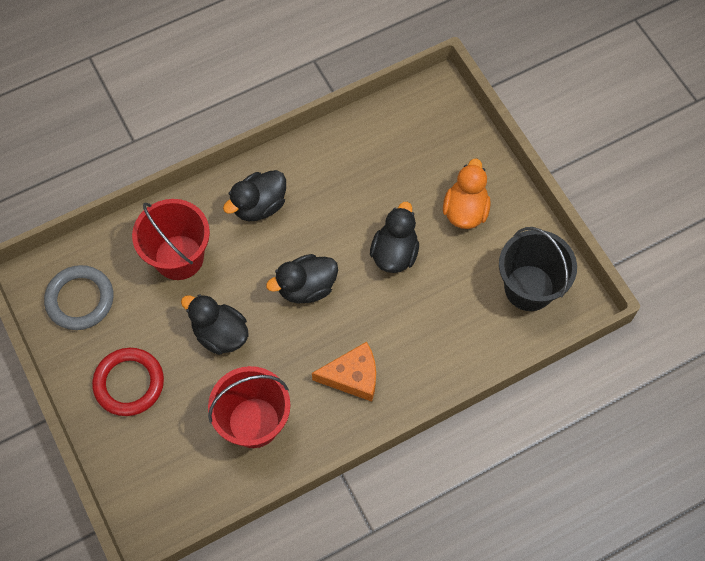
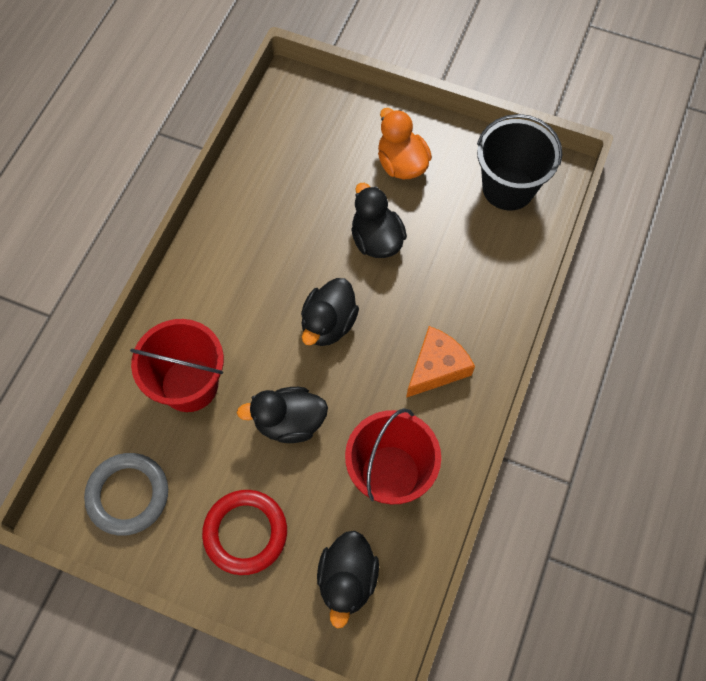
camera: 40 degrees left, 0 degrees up
(259, 206) = (222, 286): black duck -> black duck (347, 579)

